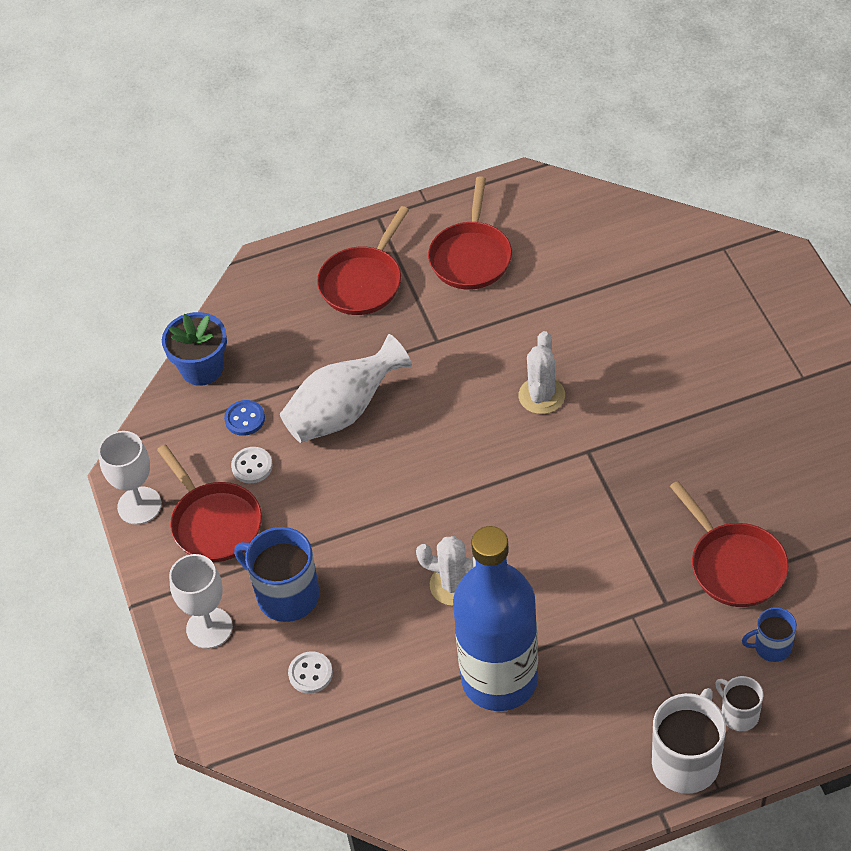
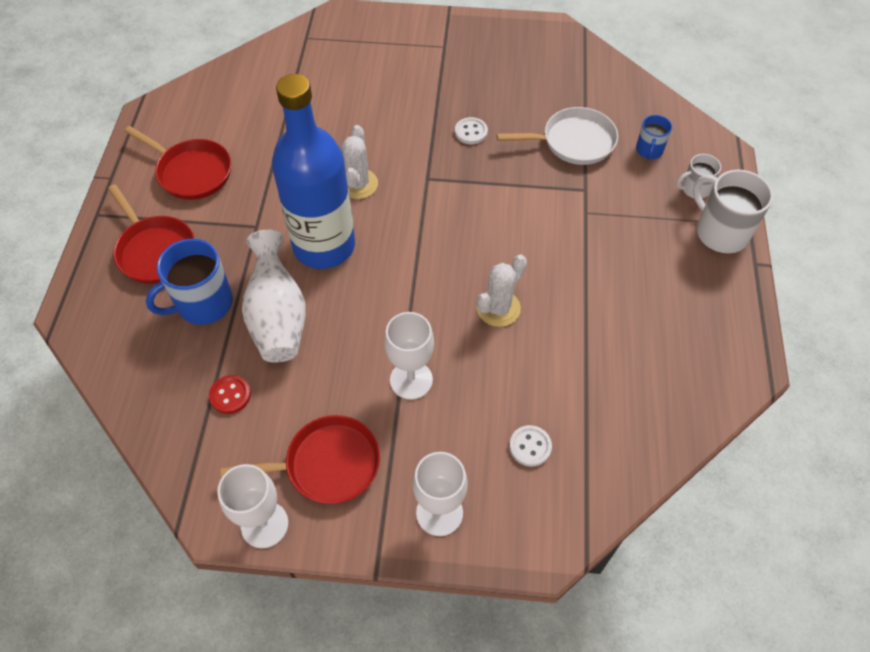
camera: 70 degrees left, 5 degrees up
(202, 368) = (147, 409): blue flower pot -> none
(245, 419) = (230, 395): blue button -> red button
(252, 466) = (286, 409): white button -> white button (471, 132)
(286, 595) = (439, 434): blue mug -> blue mug (203, 303)
(332, 547) = (411, 380): none -> white goblet
(499, 679) = (601, 314): blue bottle -> blue bottle (324, 246)
(541, 396) = (358, 184): white cactus -> white cactus turned 60 degrees clockwise
(734, 565) = (573, 142): red pan -> white pan

